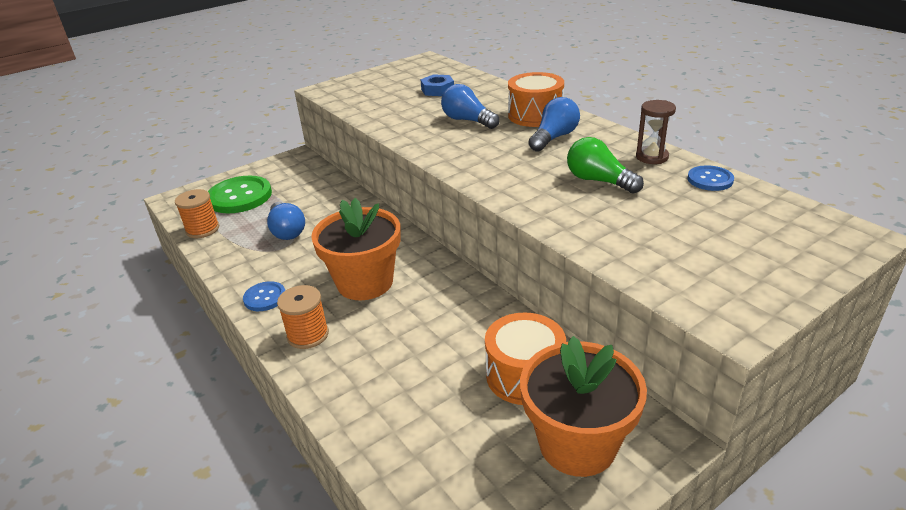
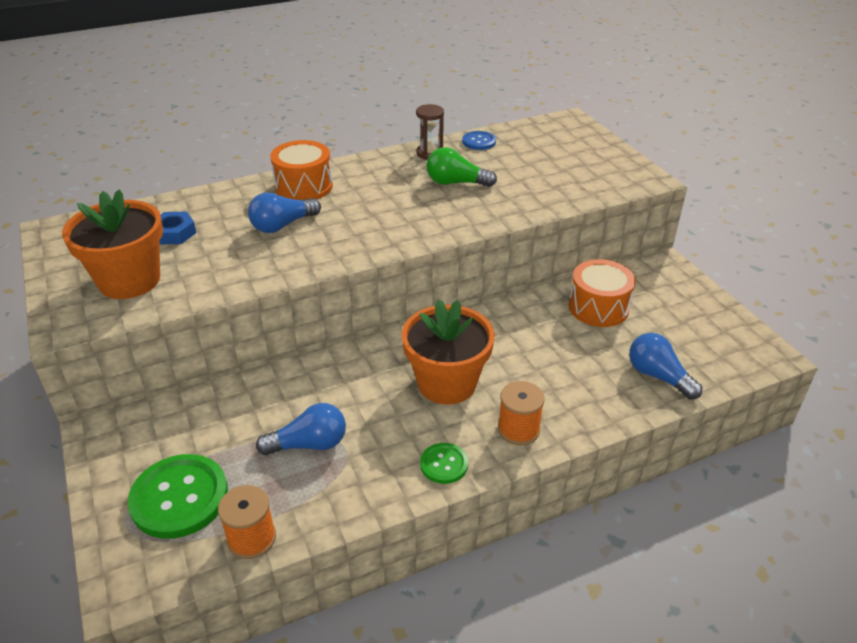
camera: 80 degrees left, 5 degrees up
(265, 297) = (444, 464): blue button -> green button
(554, 138) = (362, 186): blue light bulb -> blue light bulb (658, 376)
(577, 444) = (666, 298): orange flower pot -> orange flower pot (129, 280)
(599, 181) = (456, 183): green light bulb -> green light bulb turned 45 degrees clockwise

